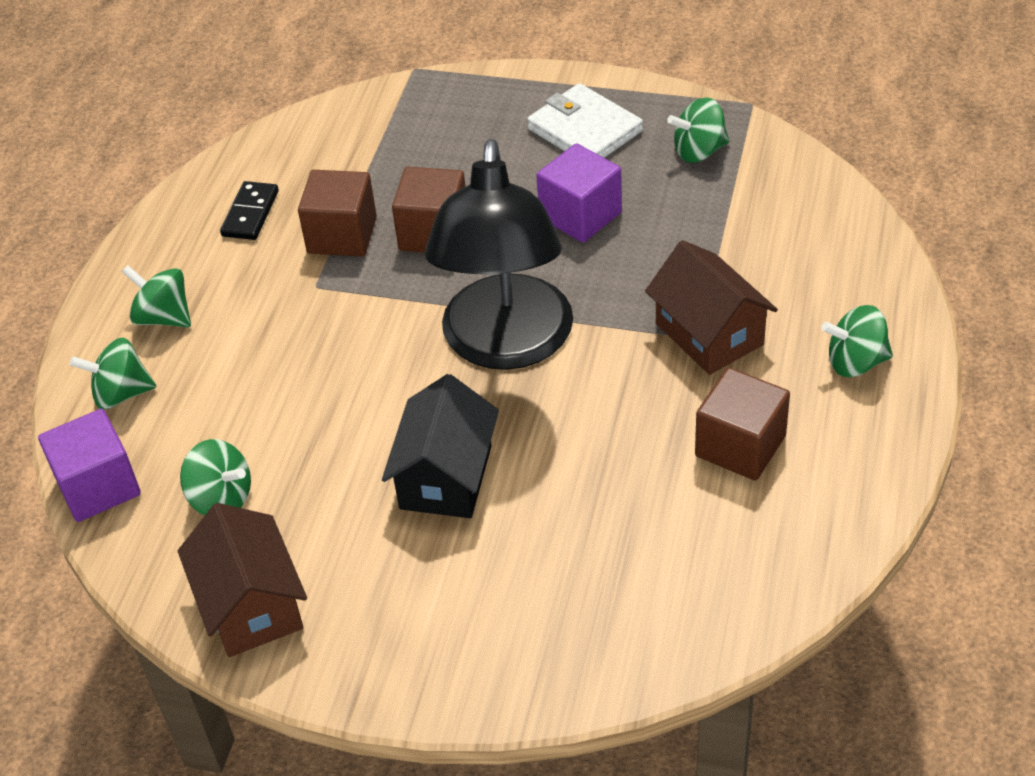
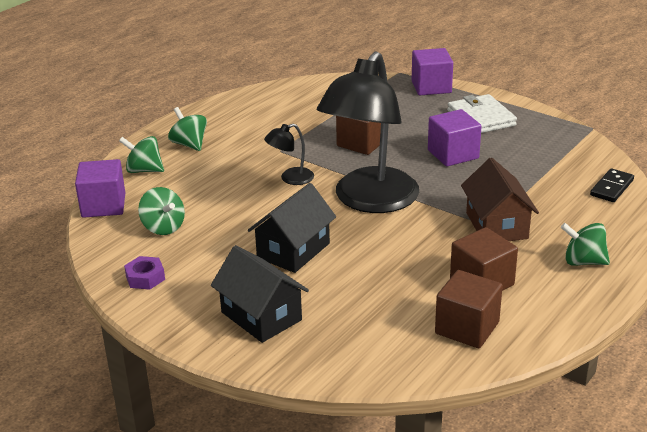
camera: 20 degrees right, 15 degrees down
(250, 213) = (266, 112): black domino -> black domino (611, 187)
(251, 605) = (145, 278): brown house -> purple nut
(342, 235) = (309, 132): brown cube -> brown cube (467, 328)
(364, 338) = (290, 178): none -> black lamp
(467, 615) = (261, 316): none -> black house
(479, 86) = (431, 87): none -> purple cube
(699, 151) = (545, 142): green spinning top -> none

